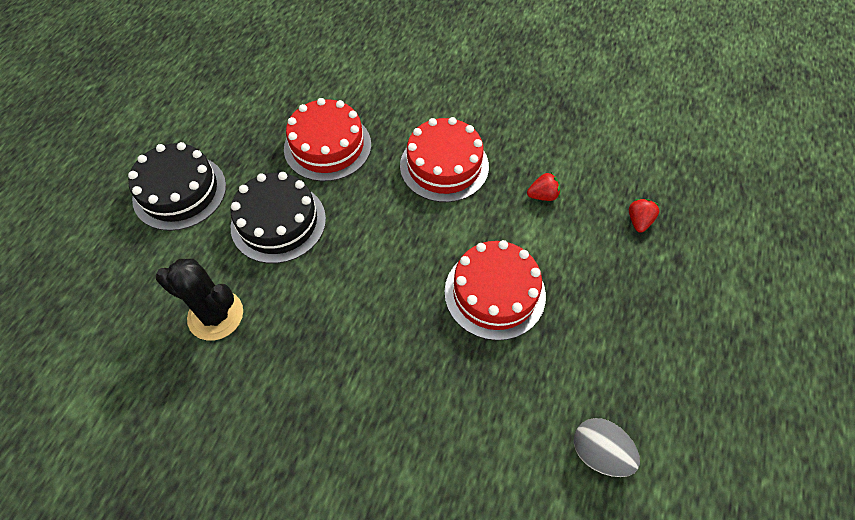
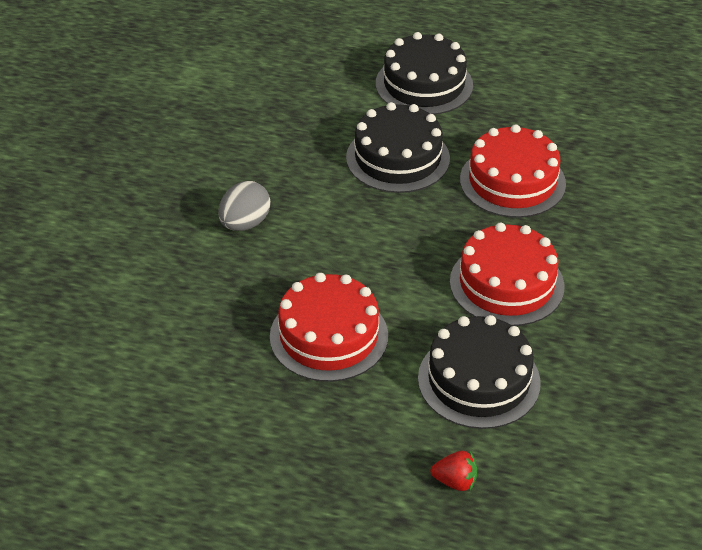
camera: 85 degrees right, 15 degrees down
(215, 315) = (283, 133): black cactus -> none
(543, 195) = (479, 380): red strawberry -> black cake
(599, 453) = (143, 424): grey egg -> grey egg (245, 223)

